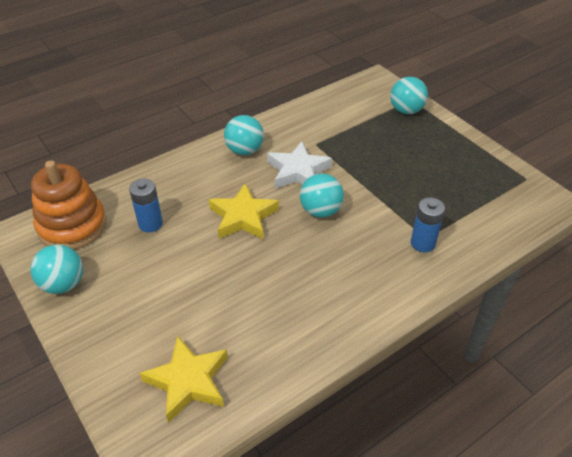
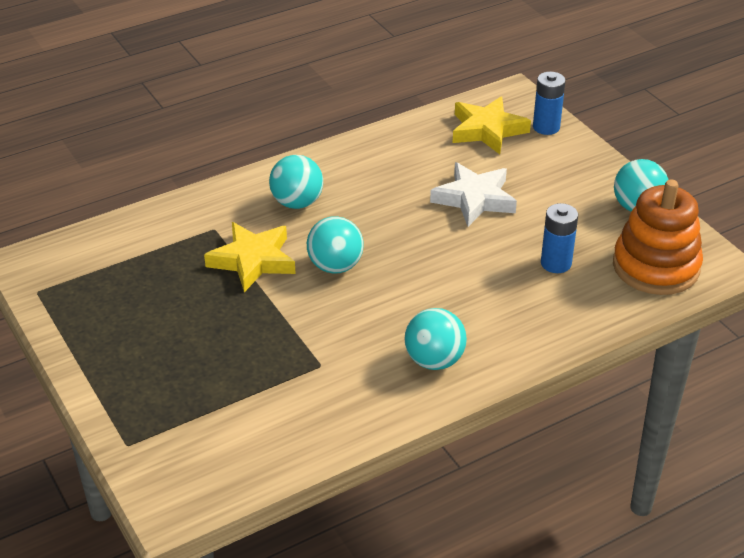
camera: 175 degrees left, 5 degrees down
(243, 217) = (437, 265): yellow star -> yellow star (253, 260)
(298, 171) = (356, 322): white star -> white star (474, 199)
(406, 110) = (148, 421): turquoise ball -> turquoise ball (297, 203)
(423, 243) = (221, 223): blue battery -> blue battery (546, 127)

